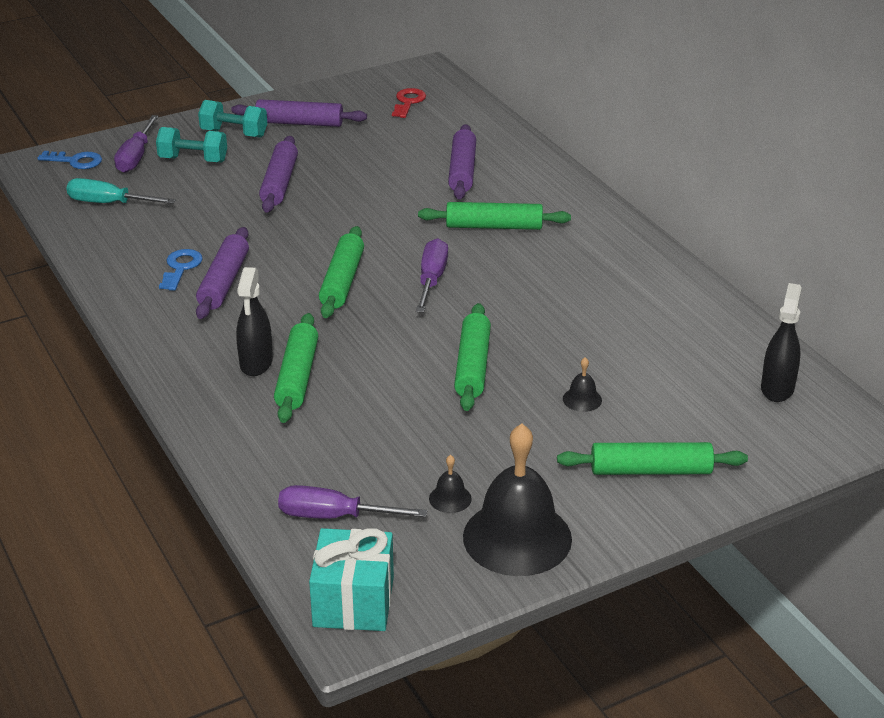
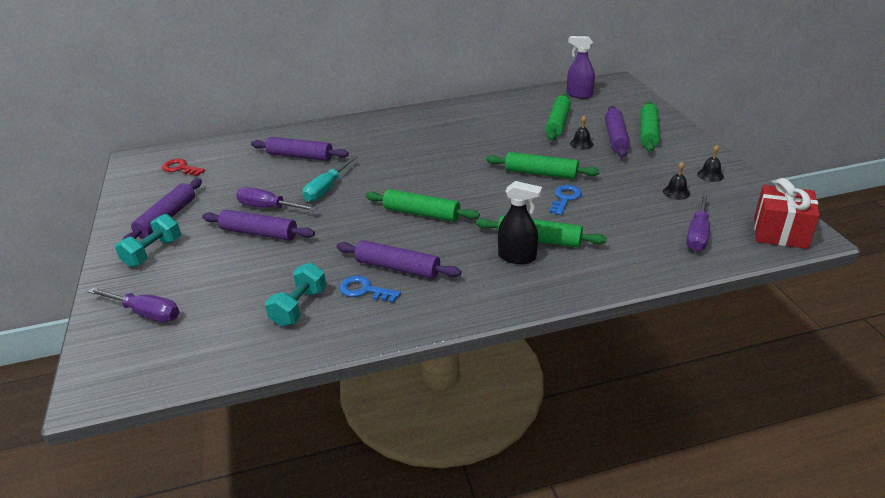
camera: 75 degrees left, 0 degrees up
(75, 161) = (118, 356): blue key -> blue key (565, 198)
(108, 203) = (223, 333): turquoise screwdriver -> turquoise screwdriver (326, 189)
(193, 160) = (181, 277): turquoise dumbbell -> turquoise dumbbell (299, 307)
(353, 602) = (780, 232): turquoise gift -> red gift
(432, 279) = (435, 179): purple screwdriver -> purple screwdriver (268, 207)
(494, 226) = (380, 152): green rolling pin -> green rolling pin (558, 123)
(517, 537) = (710, 175): black bell -> black bell, size x0.40
(617, 434) = (616, 138): none -> purple rolling pin
(777, 388) = (579, 95): black spray bottle -> purple spray bottle

